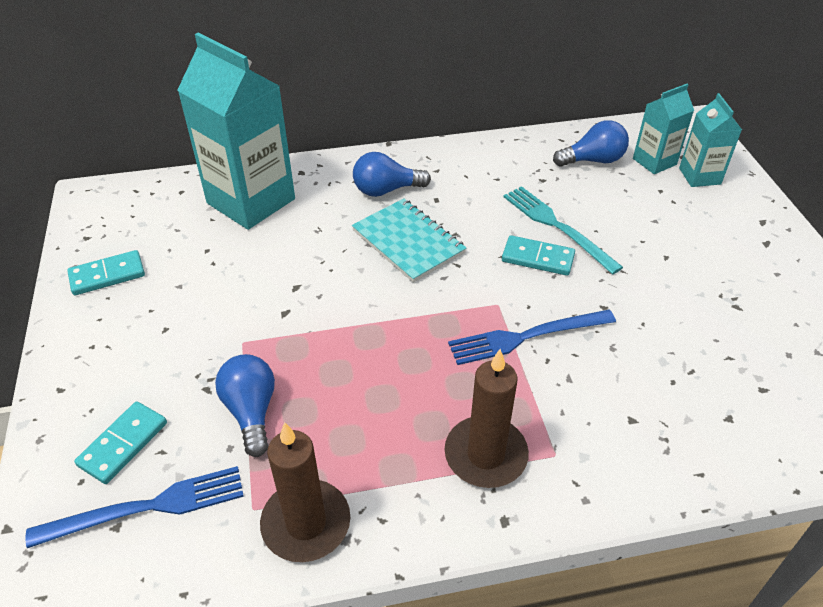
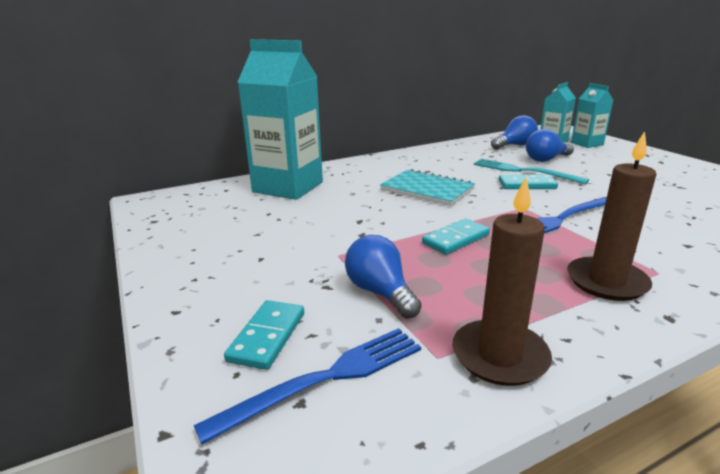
camera: 15 degrees left, 20 degrees down
(107, 275) = (186, 237): turquoise domino -> turquoise domino (455, 239)
(386, 190) = (388, 171): blue light bulb -> blue light bulb (546, 159)

